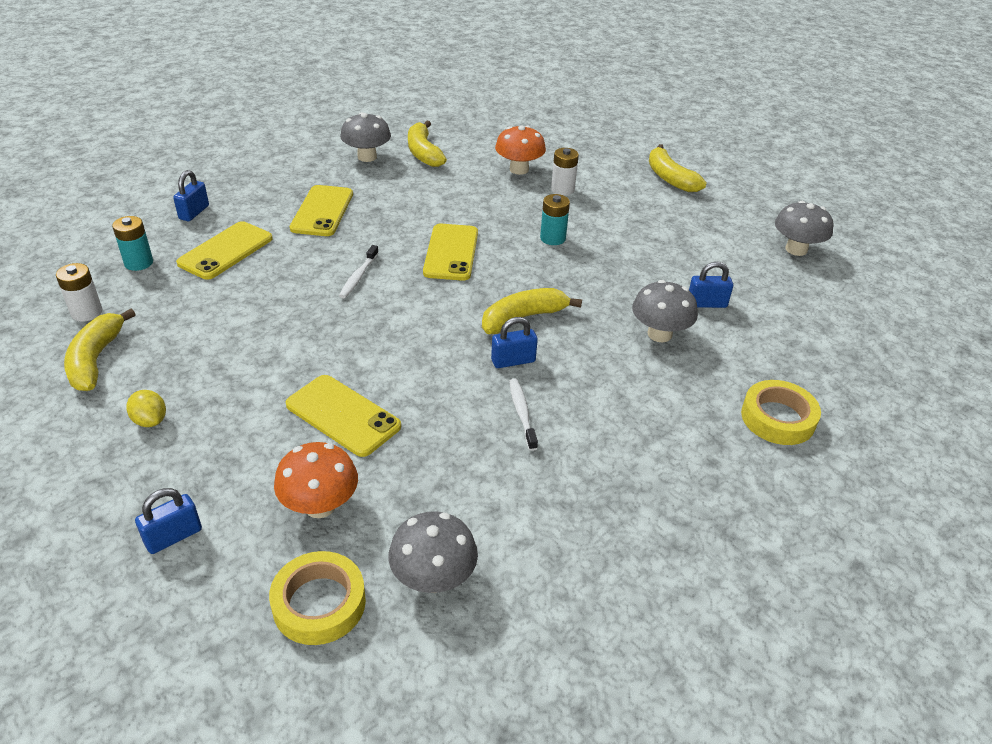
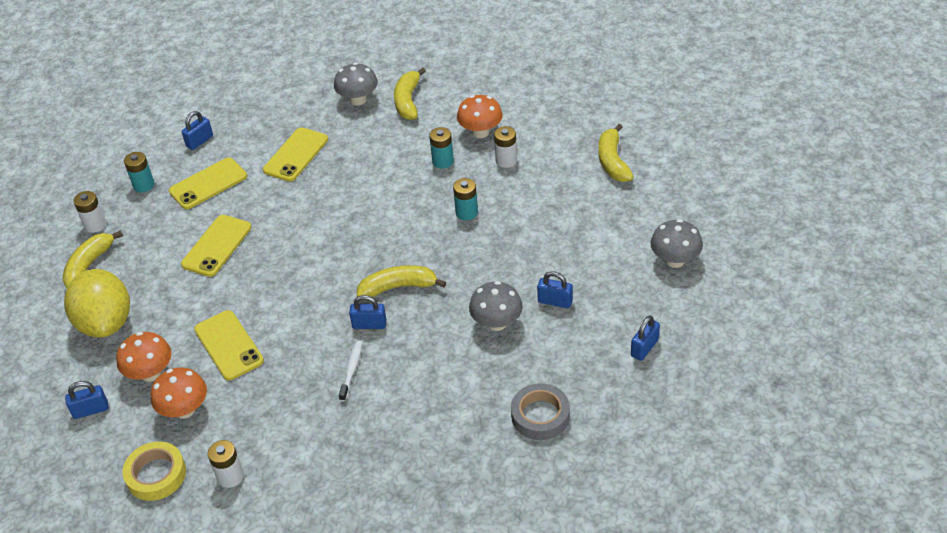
camera: 25 degrees right, 5 degrees up
(150, 420) = (106, 323): yellow lemon -> yellow lemon, size x2.50
(246, 470) = (150, 373): none -> orange mushroom
(358, 277) = (294, 225): white toothbrush -> none
(433, 578) = (230, 476): grey mushroom -> white battery
(451, 252) = (376, 214): yellow phone -> yellow phone (216, 246)
(495, 198) = (443, 161): none -> turquoise battery
(778, 418) = (540, 416): yellow tape -> grey tape
(832, 331) = (644, 348): none -> blue padlock

